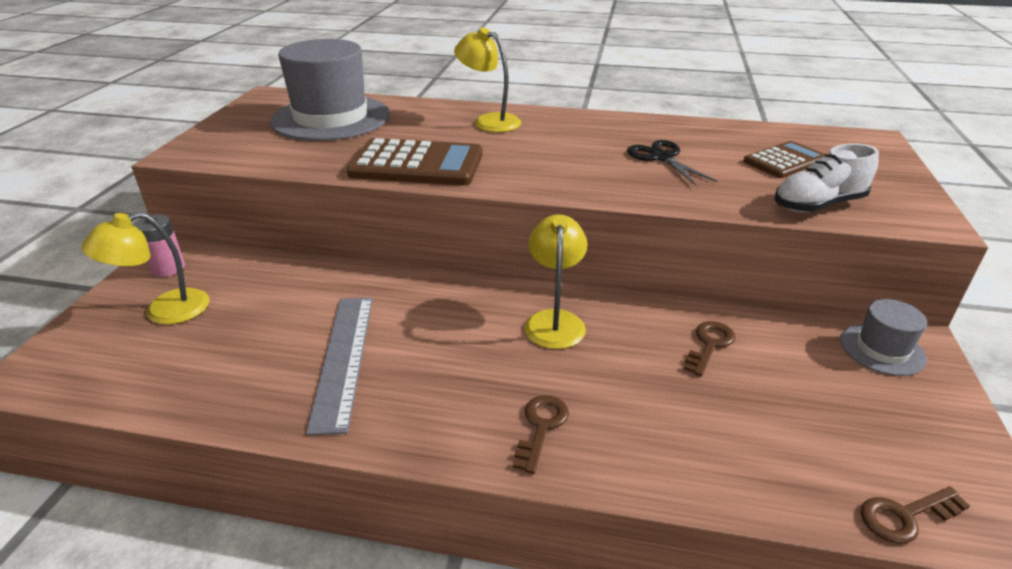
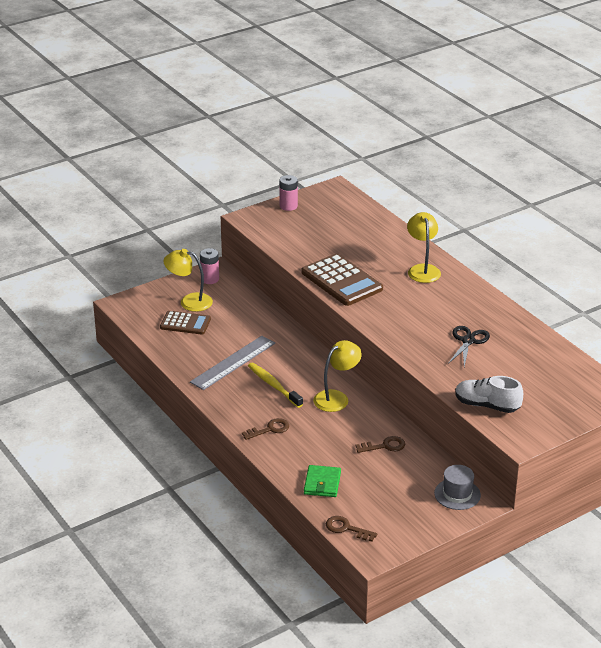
camera: 45 degrees right, 0 degrees up
(227, 125) = (288, 206): none -> pink battery
(331, 118) = (344, 225): grey hat -> none
(449, 355) = (273, 385): none -> yellow toothbrush
(745, 461) = (322, 483): none -> green wallet
(784, 161) = (529, 378): brown calculator -> brown calculator (185, 323)

